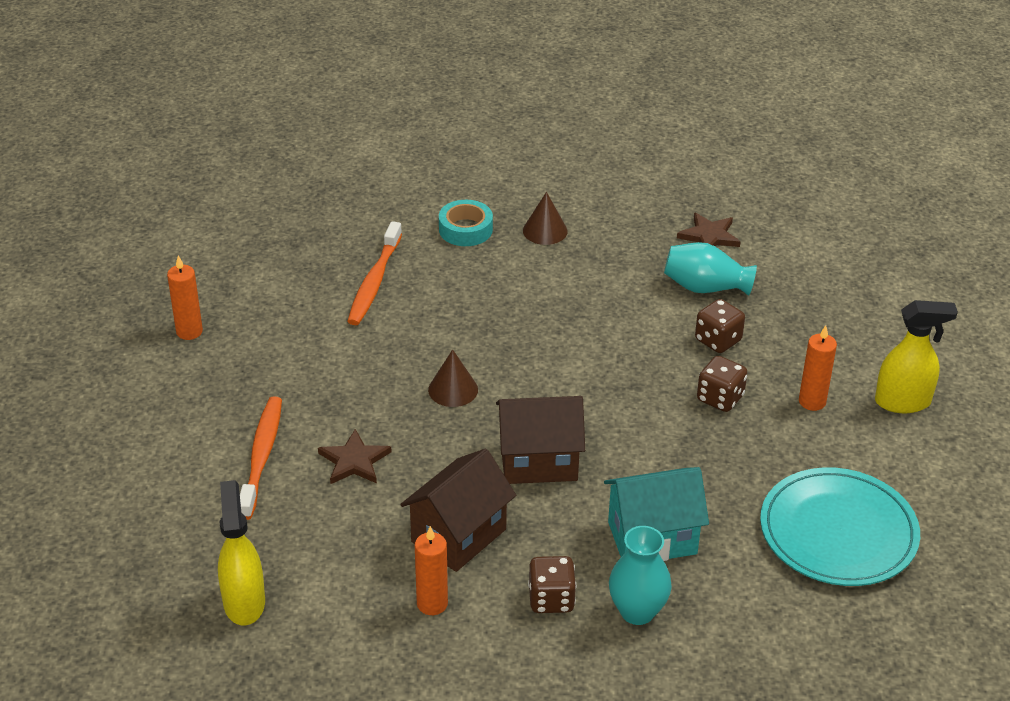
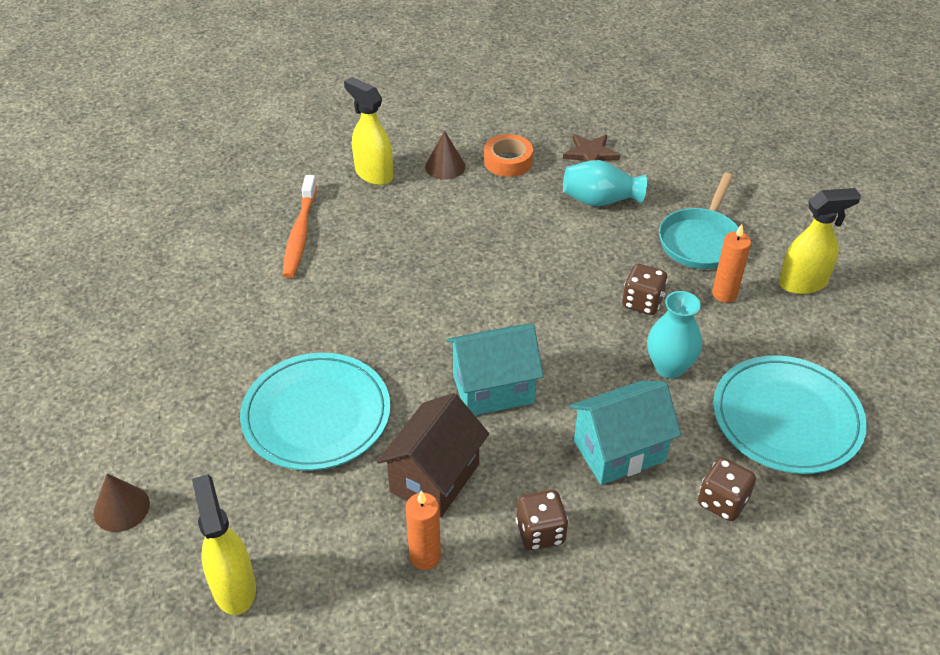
camera: 10 degrees left, 5 degrees up
(189, 331) = (131, 305): orange candle -> none
(261, 456) = (224, 424): orange toothbrush -> none
(354, 461) = (316, 415): brown star -> turquoise plate
(453, 389) = (396, 328): brown cone -> brown cone (121, 508)
(465, 229) = (373, 174): turquoise tape -> yellow spray bottle
(538, 461) = (493, 389): brown house -> turquoise house
(615, 233) = (508, 161): none -> orange tape
(637, 611) = (626, 531): turquoise vase -> turquoise vase (669, 367)
(718, 340) = (625, 248): brown dice -> brown dice (722, 502)
(803, 343) = (700, 240): none -> turquoise pan

